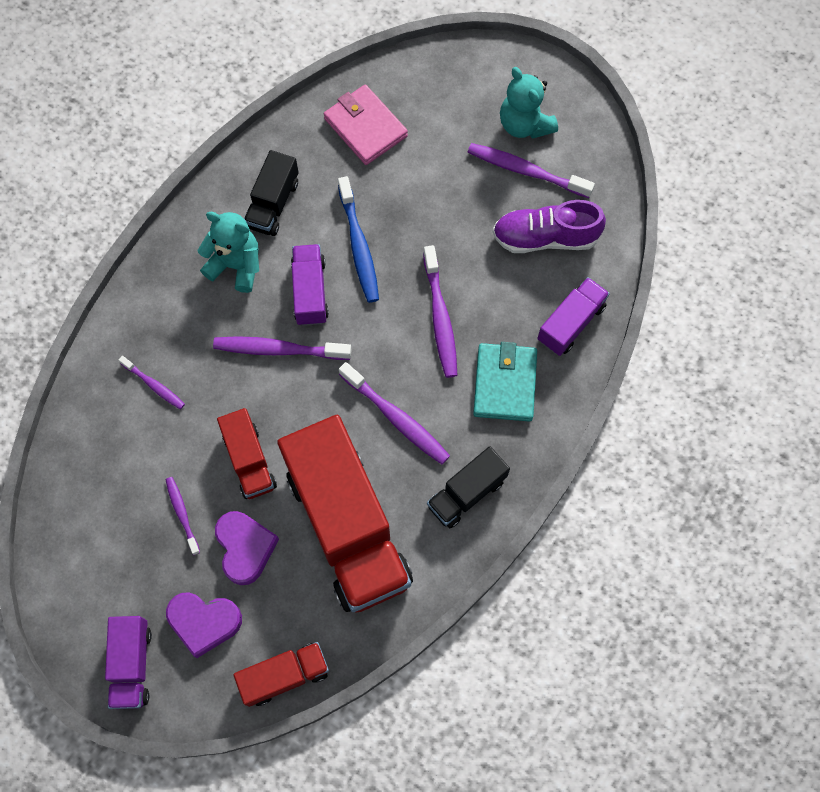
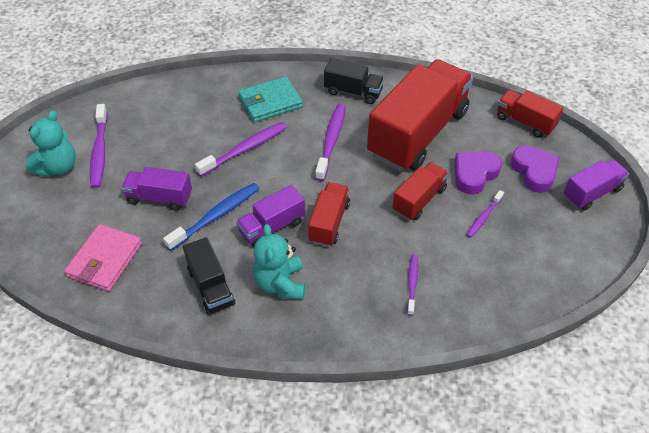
camera: 120 degrees left, 20 degrees down
(273, 204) = (211, 287): black truck -> black truck turned 75 degrees clockwise
(279, 349) = (329, 222): purple toothbrush -> red truck
(545, 237) = (150, 122): purple shoe -> none
(570, 323) = (207, 89): purple truck -> purple truck (159, 198)

